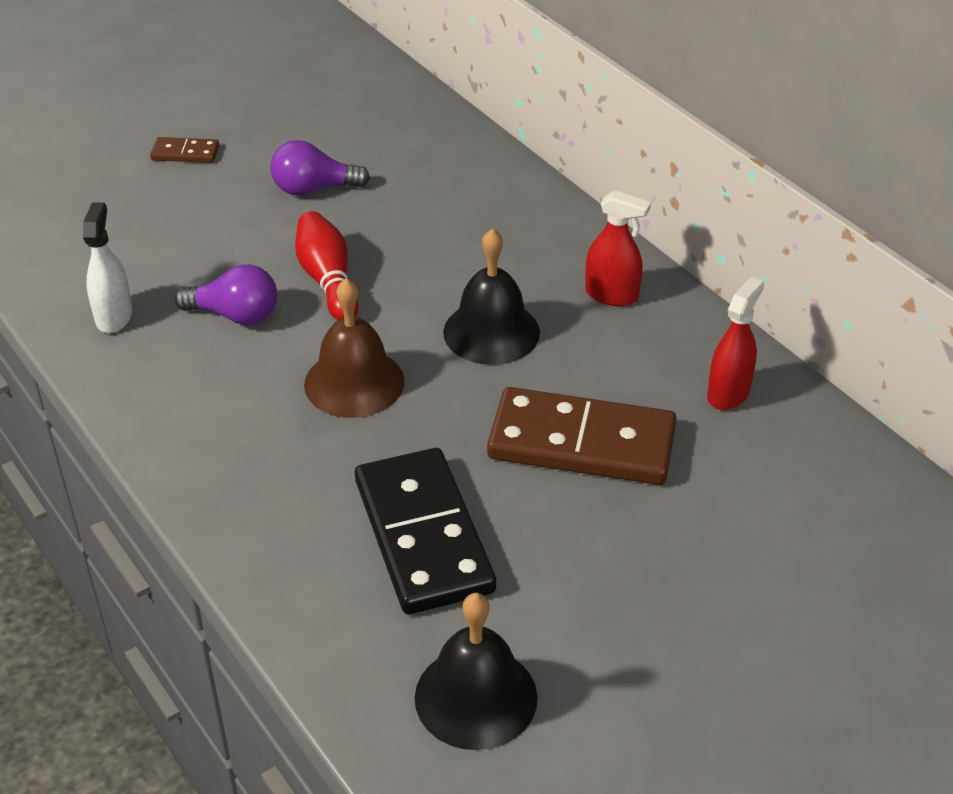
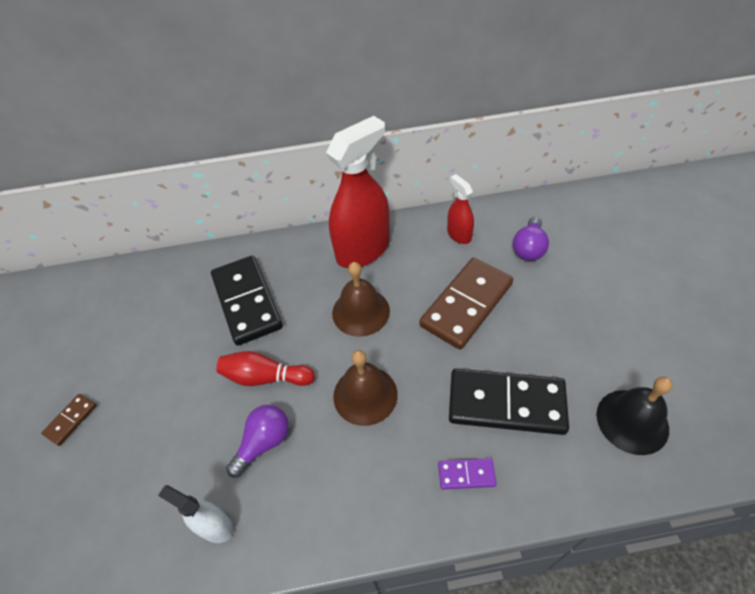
camera: 60 degrees left, 10 degrees up
(285, 520) = (466, 475): none -> purple domino
(313, 189) = (172, 355): purple light bulb -> purple light bulb (529, 248)
(436, 218) = (247, 301): none -> black domino
(491, 332) = (361, 311): black bell -> brown bell
(612, 295) = (363, 250): red spray bottle -> red spray bottle, size x2.03

